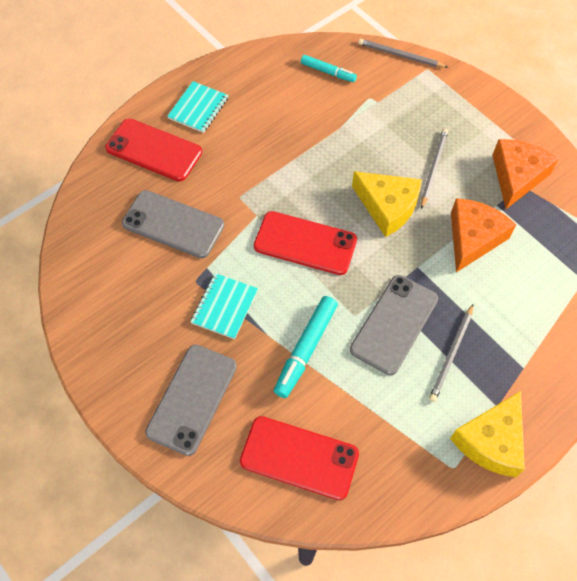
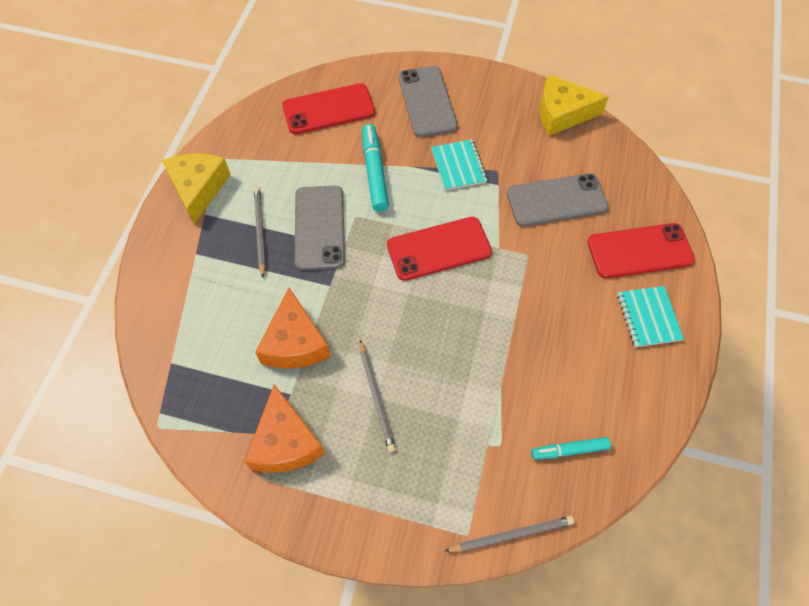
camera: 145 degrees right, 0 degrees up
(387, 207) = (392, 325): yellow cheese -> yellow cheese (562, 113)

